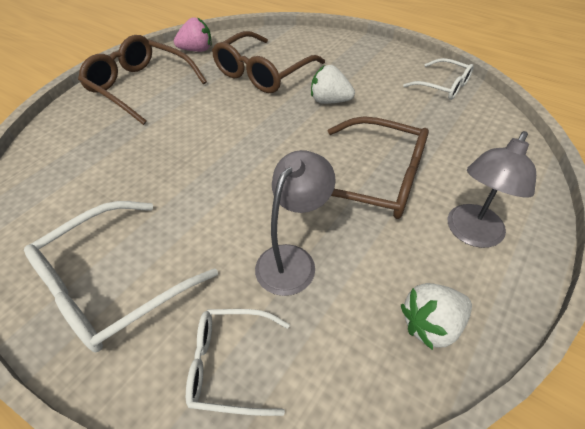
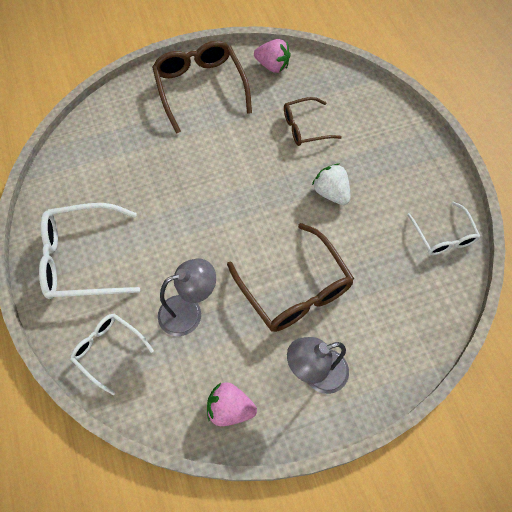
camera: 35 degrees right, 15 degrees up
(263, 73) = (305, 127): brown glasses -> brown glasses, size x0.59
(431, 325) = (230, 409): white strawberry -> pink strawberry

